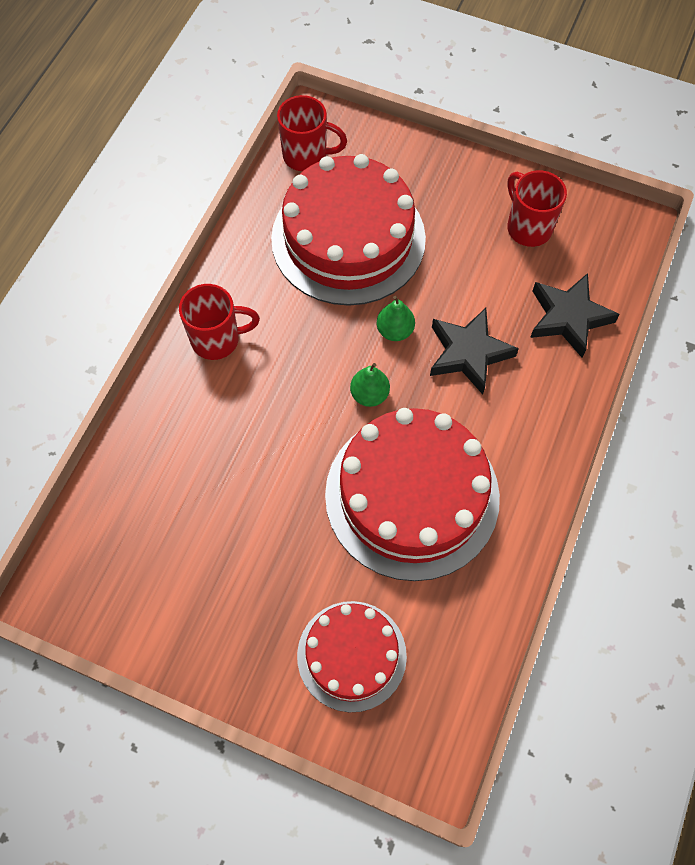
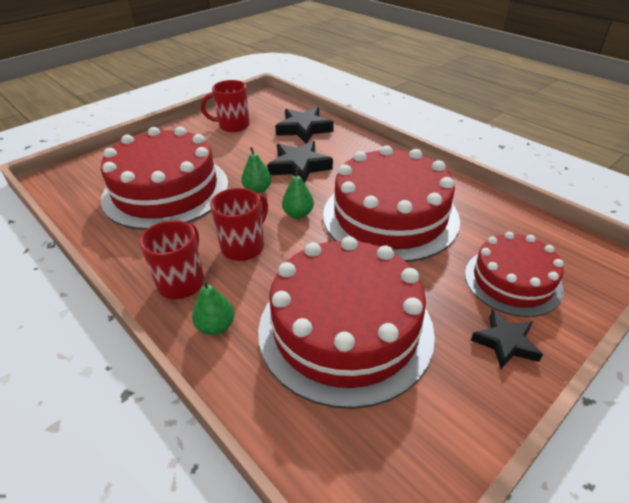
camera: 65 degrees left, 25 degrees down
(176, 398) = (216, 326): none -> green pear
(216, 508) = (345, 329): none -> red cake
(256, 659) = (505, 342): none -> black star
(306, 156) = (77, 191): red mug -> red mug (244, 247)

